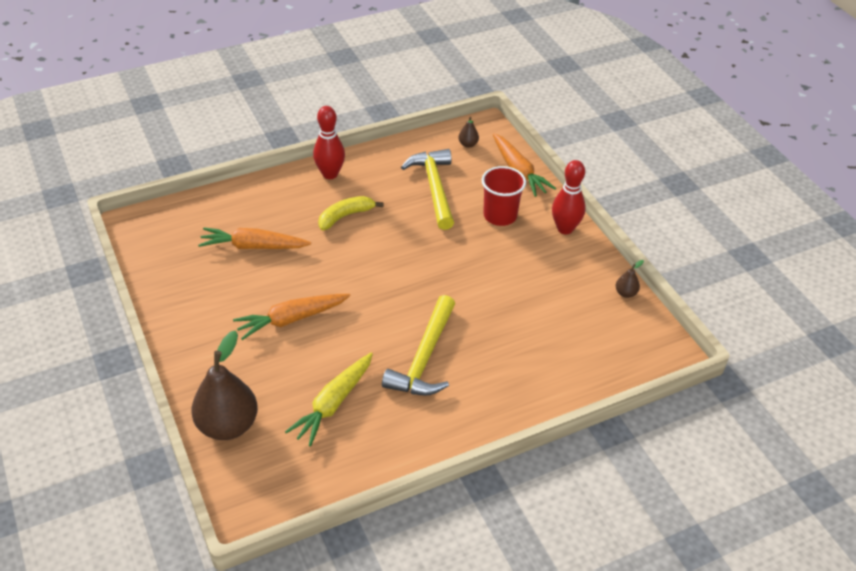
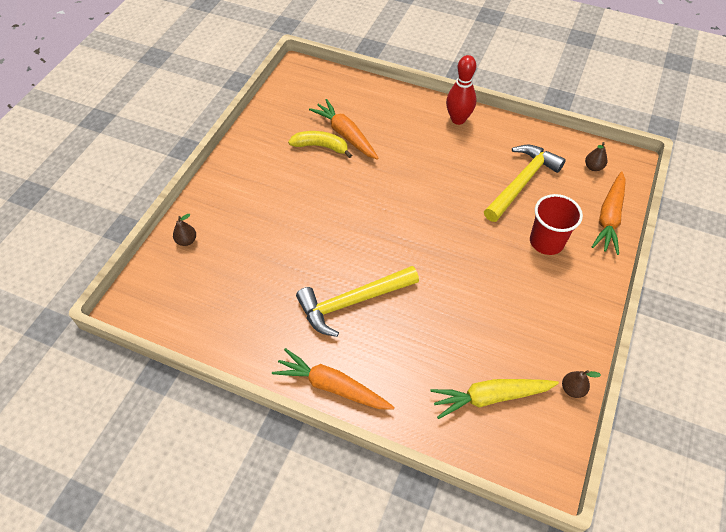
camera: 50 degrees right, 10 degrees up
(228, 425) = (187, 241): brown pear -> brown pear, size x0.42
(291, 319) = (306, 202): orange carrot -> orange carrot (332, 386)
(333, 404) = (258, 281): yellow carrot -> yellow carrot (490, 397)
(345, 216) = (430, 157): yellow banana -> yellow banana (321, 146)
(565, 229) = (589, 293): red bowling pin -> none

